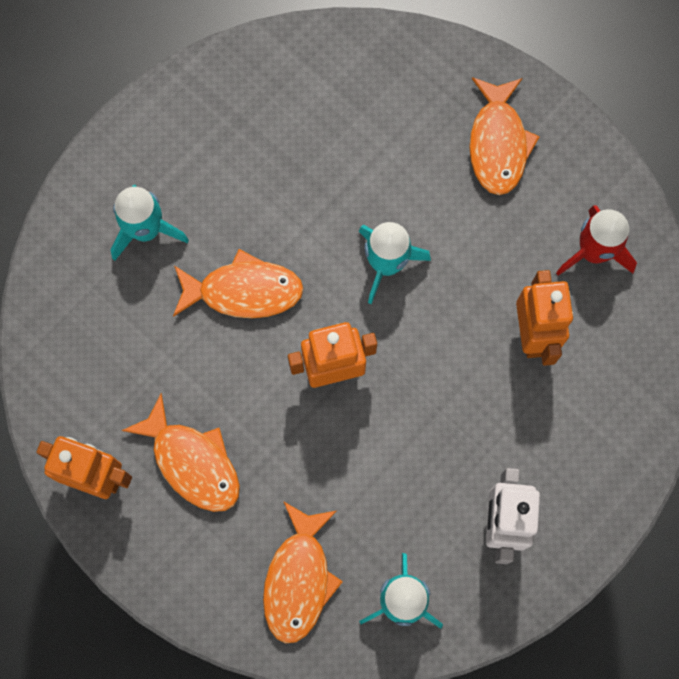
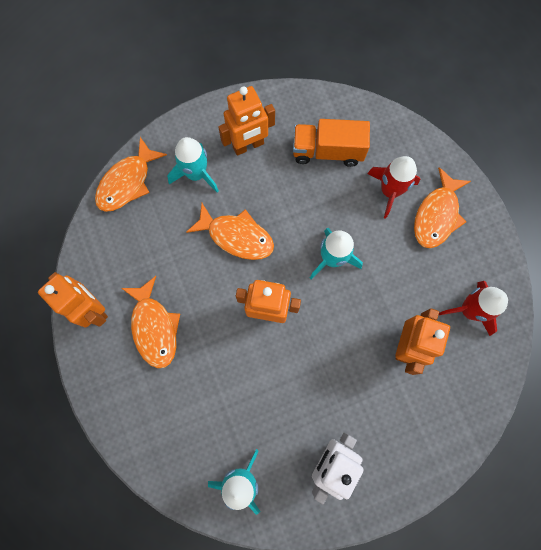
camera: 25 degrees right, 0 degrees up
(199, 158) = (248, 146): none -> orange robot
(299, 579) = (183, 434): orange fish -> orange fish (127, 182)
(312, 119) = (327, 151): none -> orange truck
(421, 138) = (389, 191): none -> red rocket

